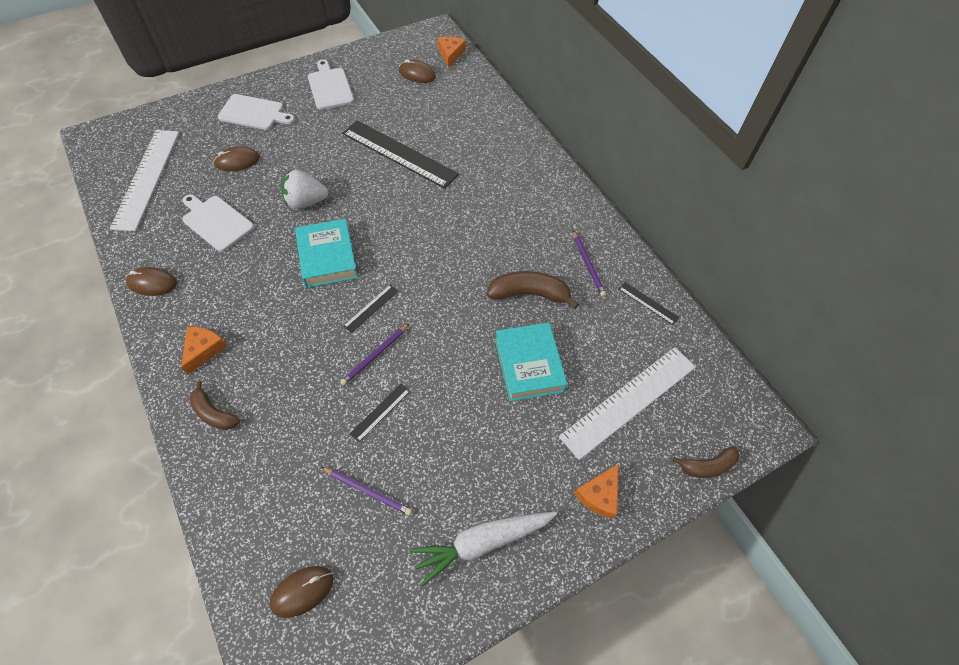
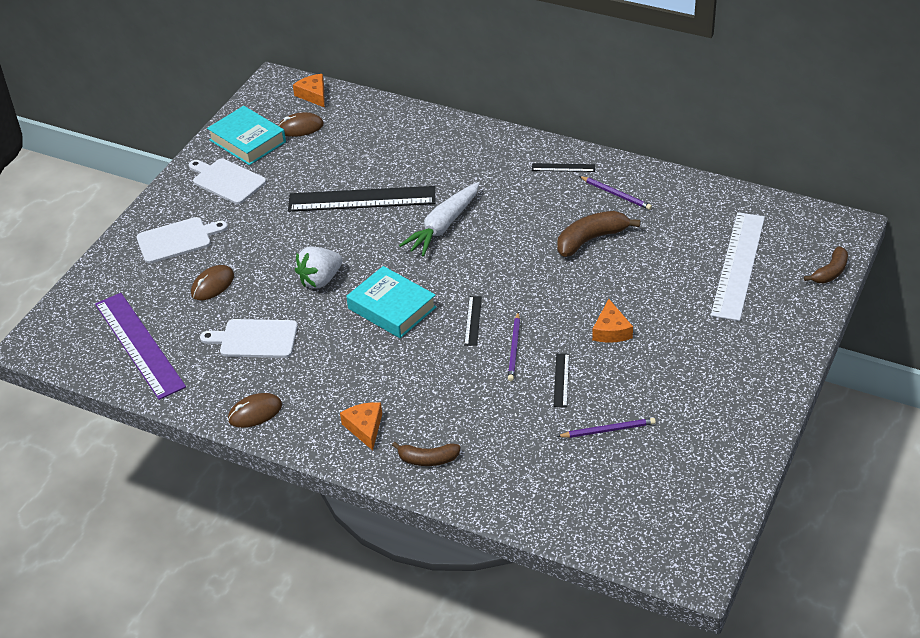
camera: 30 degrees left, 15 degrees down
(147, 178) = (139, 345): white ruler -> purple ruler
(302, 591) = (628, 511): brown mouse -> none
(481, 543) = (723, 408): white carrot -> white carrot (443, 226)
(529, 365) = (641, 285): turquoise book -> turquoise book (247, 141)
(599, 495) = (774, 332): orange cheese -> orange cheese (611, 330)
(648, 303) = (689, 195): black ruler -> black ruler (563, 167)

